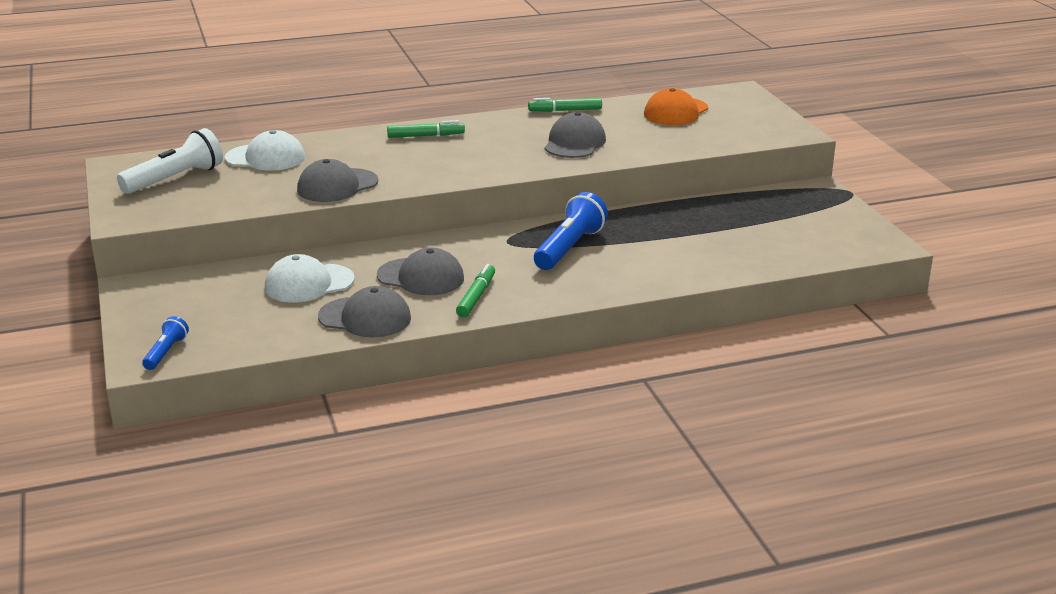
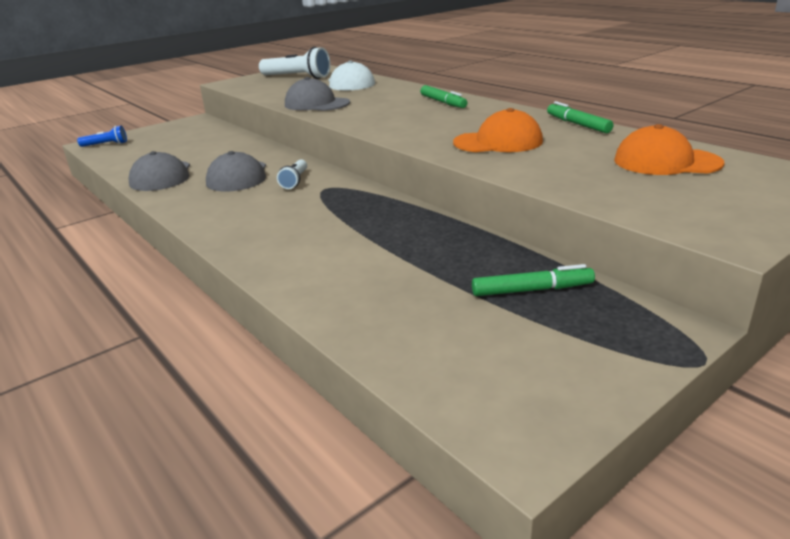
camera: 70 degrees right, 0 degrees up
(309, 284) = (213, 151): white cap -> none
(470, 252) = (295, 181): none -> white flashlight
(476, 297) = (208, 200): green marker -> green marker (532, 290)
(569, 248) = (329, 213): blue flashlight -> none
(574, 143) = (498, 142): grey cap -> orange cap

